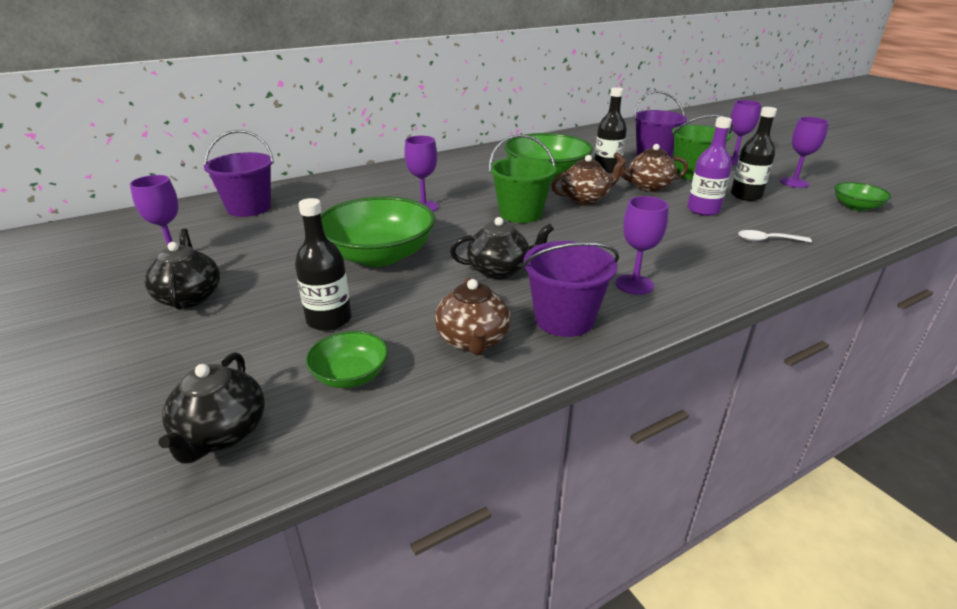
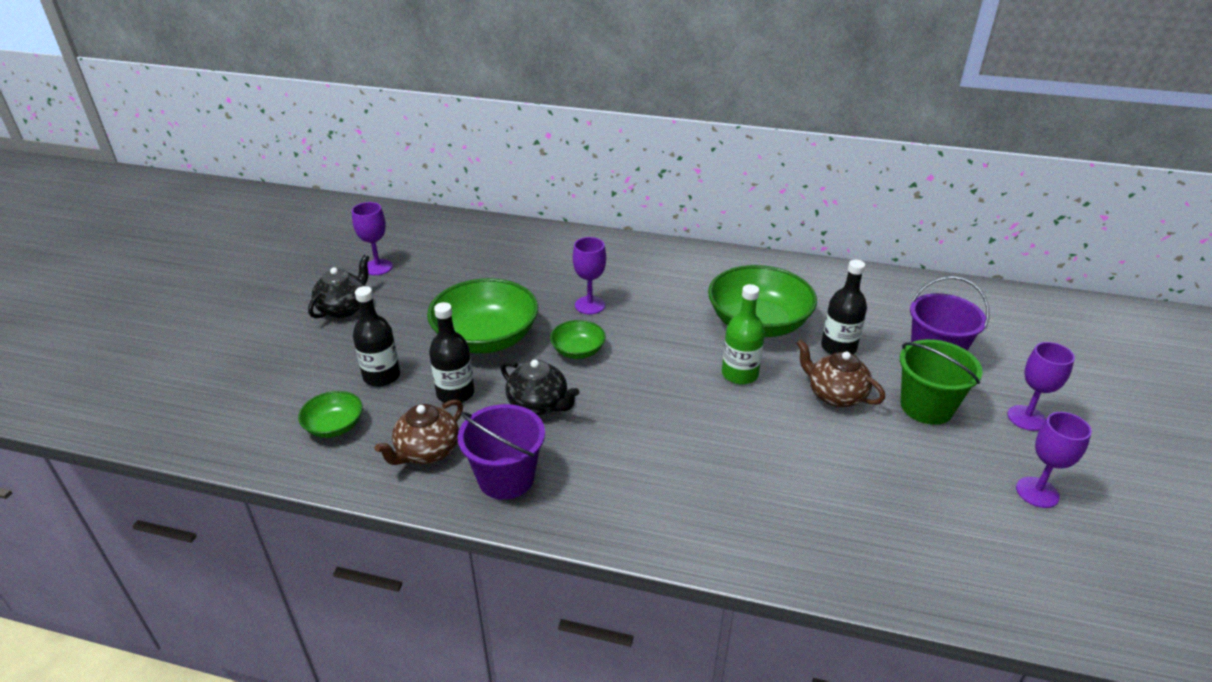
camera: 45 degrees right, 5 degrees up
(221, 434) = (240, 419): black teapot -> none
(249, 208) = (476, 240): purple bucket -> none
(520, 214) = (652, 357): green bucket -> none
(585, 199) = (739, 374): brown teapot -> green bottle
(634, 284) = (609, 487): purple goblet -> none
(703, 210) = (834, 457): purple bottle -> none
(746, 196) = (926, 471): black bottle -> black bottle (455, 393)
(767, 240) = (825, 532): white spoon -> none
(856, 206) = (1043, 571): green bowl -> green bowl (578, 351)

